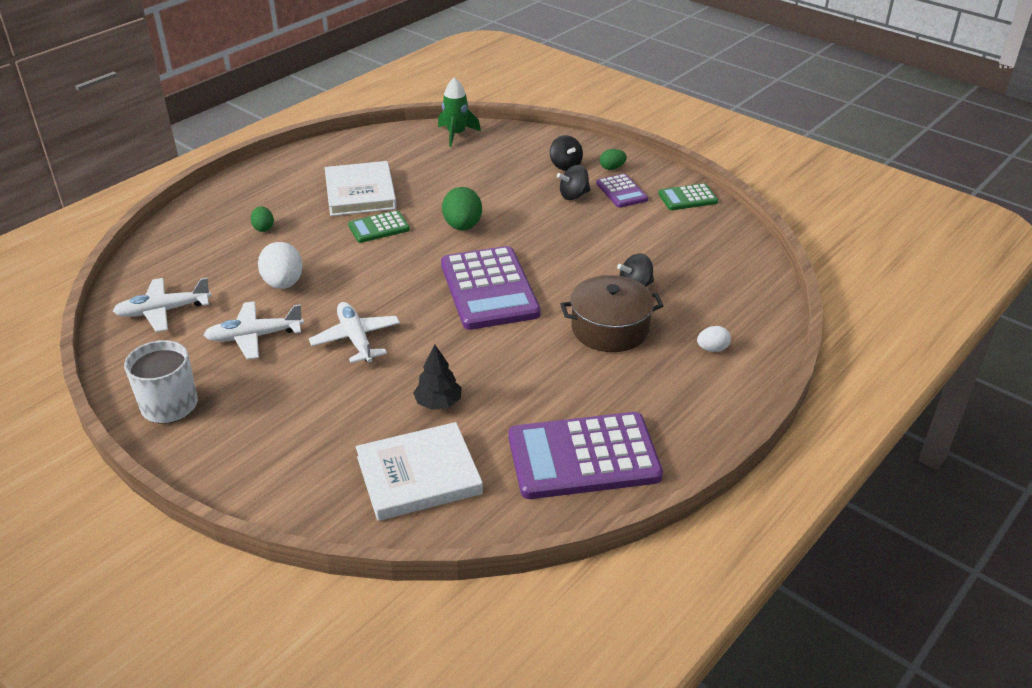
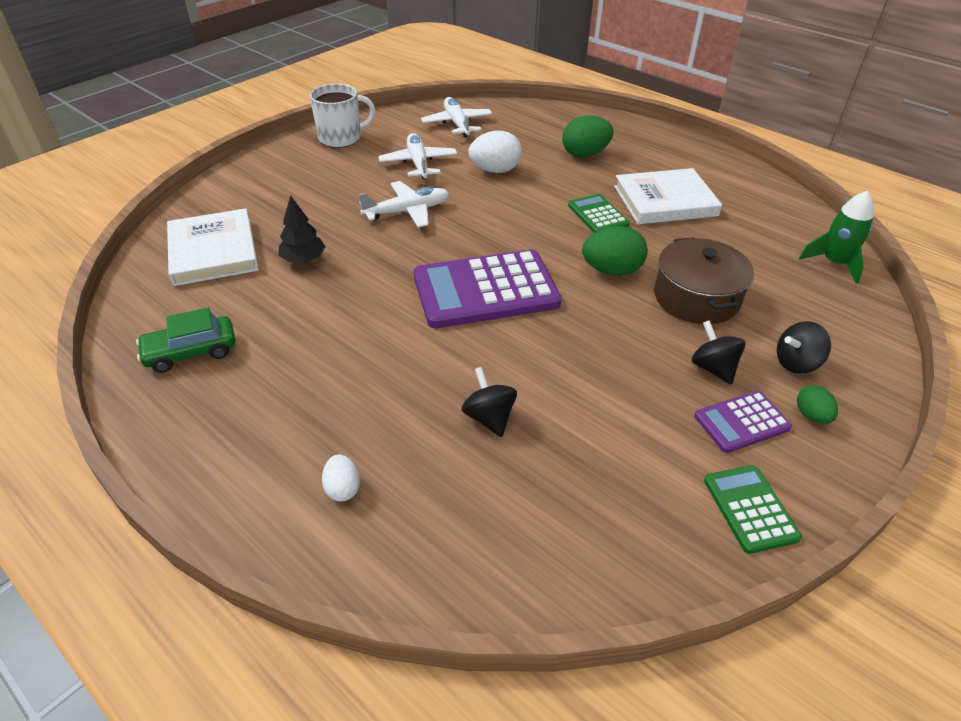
camera: 90 degrees right, 5 degrees up
(263, 228) = (585, 154): green egg -> green egg, size x1.80
(583, 457) = (191, 352): purple calculator -> green car
(610, 328) = (401, 386): brown pot -> brown pot (696, 297)

